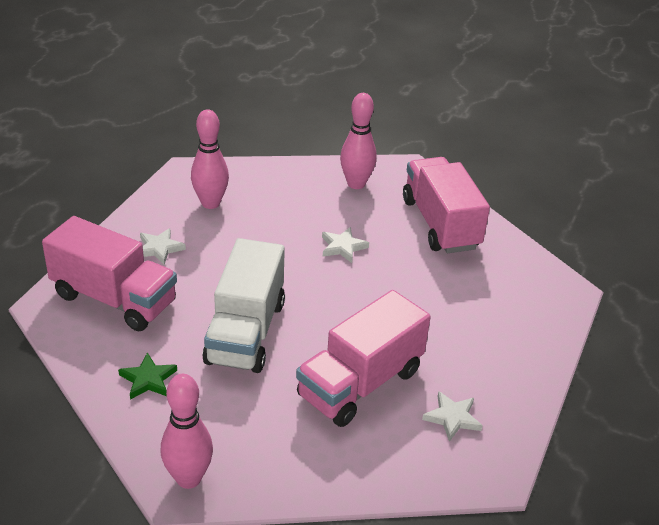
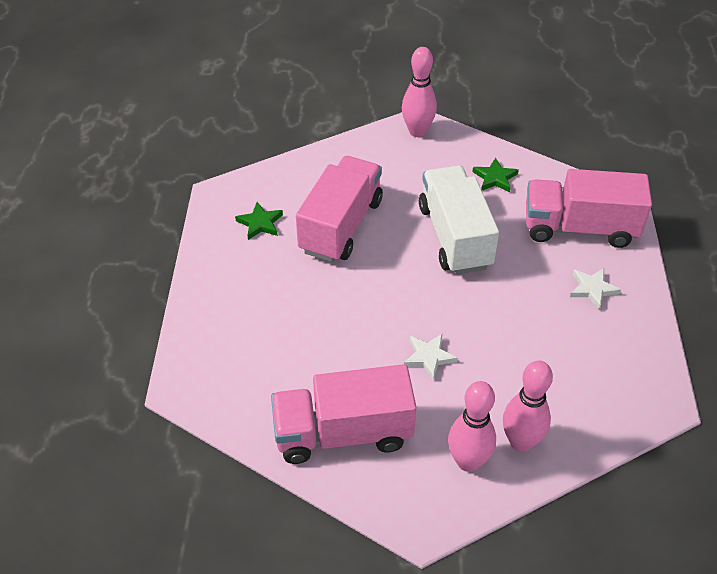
camera: 160 degrees right, 10 degrees up
(210, 203) = (597, 363): pink bowling pin -> pink bowling pin (520, 442)
(440, 224) = (343, 433): pink truck -> pink truck turned 120 degrees clockwise
(452, 418) = (260, 223): white star -> green star

